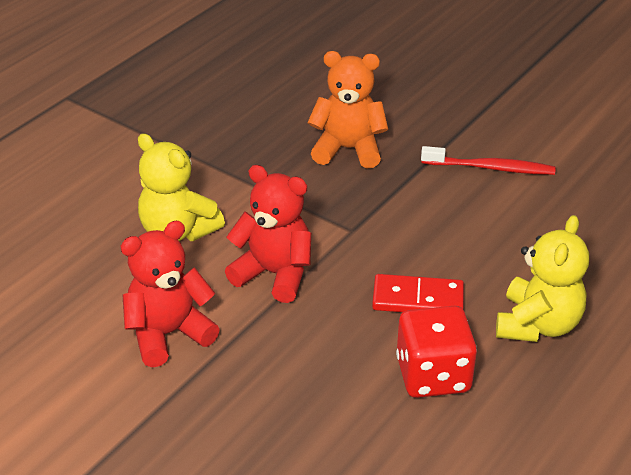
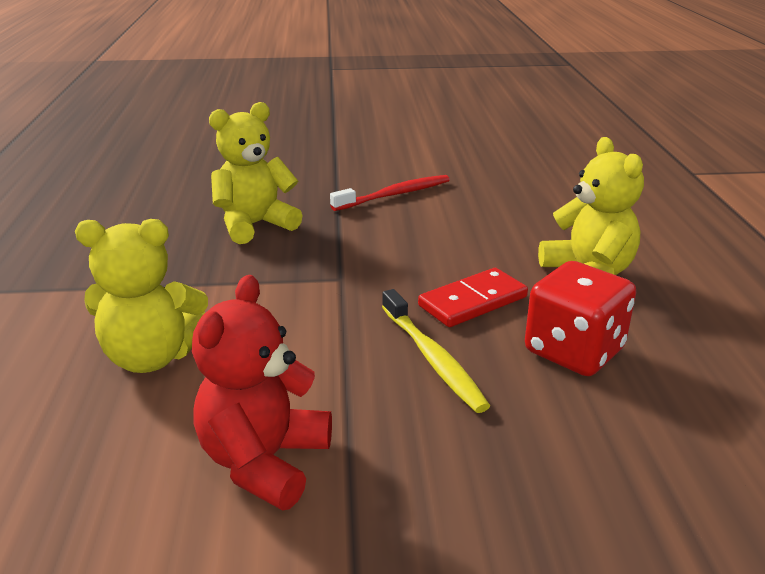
camera: 40 degrees left, 10 degrees down
(274, 274) = (312, 345): red teddy bear -> none
(334, 326) = (432, 358): none -> yellow toothbrush
(348, 149) = (255, 225): orange teddy bear -> yellow teddy bear

